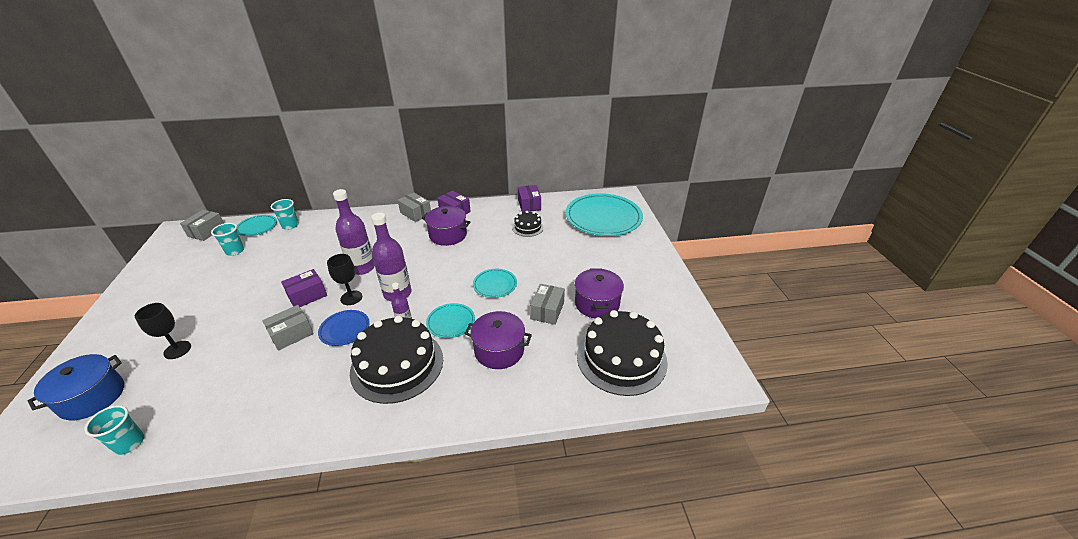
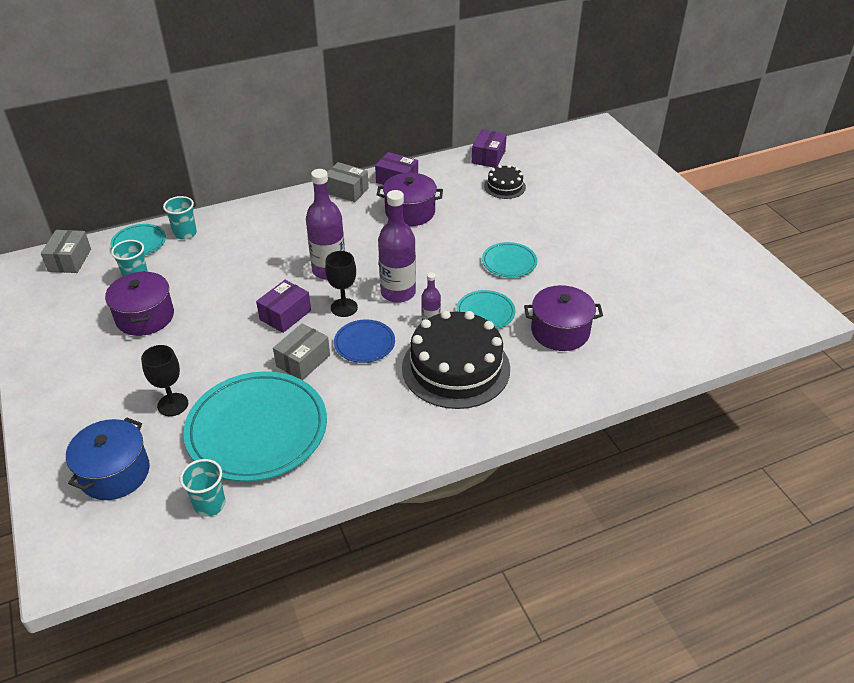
camera: 15 degrees left, 5 degrees up
(529, 205) = (488, 157): purple box -> purple box turned 45 degrees clockwise
(547, 311) = (587, 280): grey box -> none
(597, 303) = (638, 263): purple pot -> purple pot (145, 317)
(603, 218) = (590, 160): turquoise plate -> turquoise plate (257, 429)
(621, 358) = (694, 314): black cake -> none

